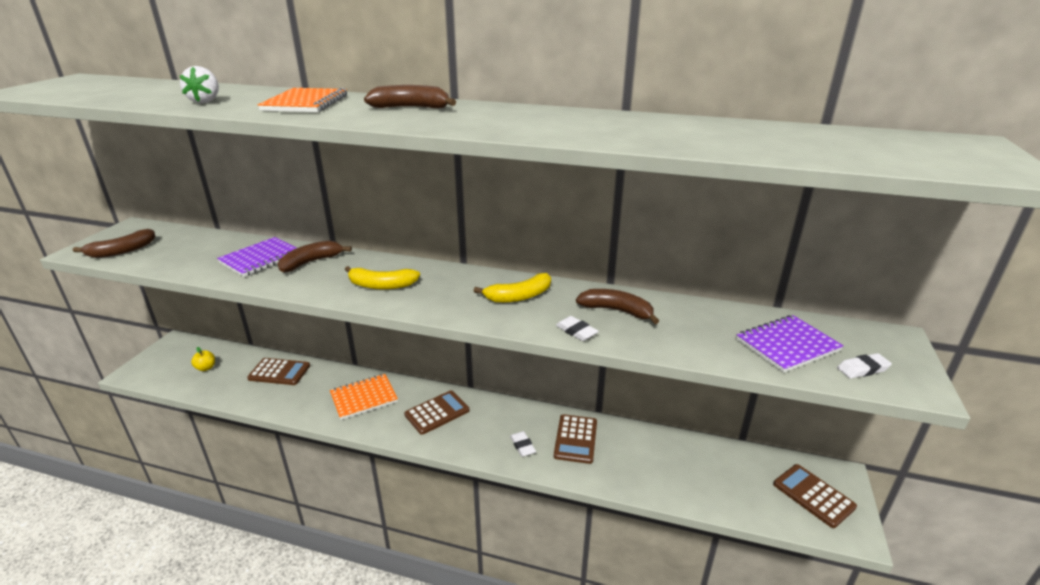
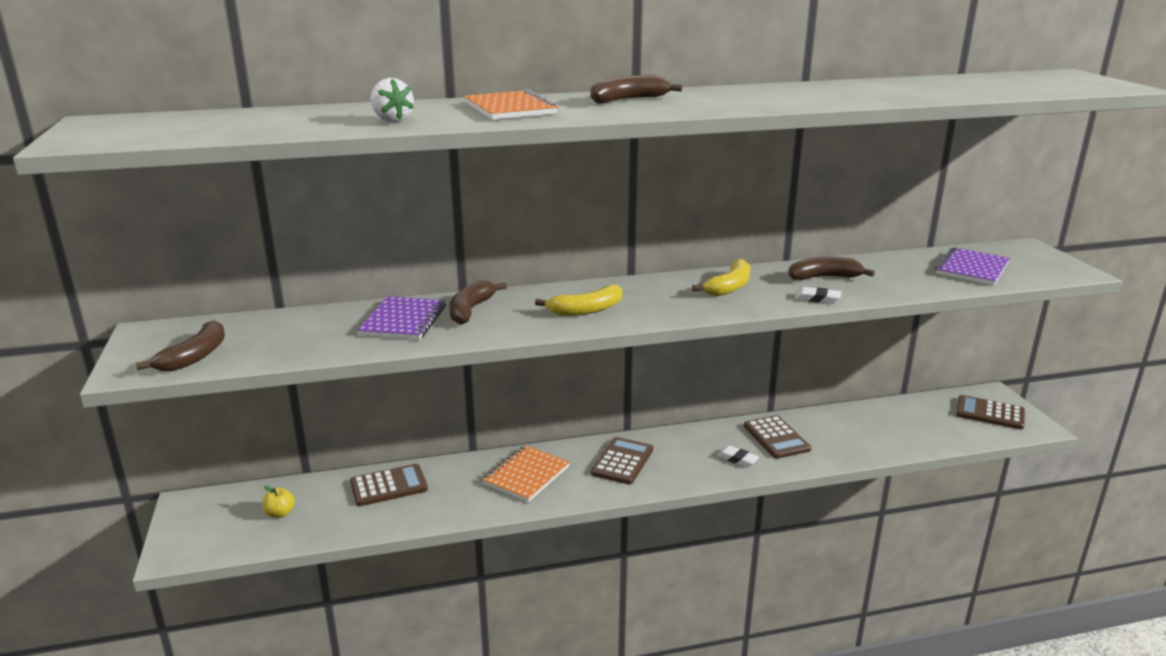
camera: 30 degrees left, 5 degrees down
(862, 369) = (1034, 270): white eraser -> none

